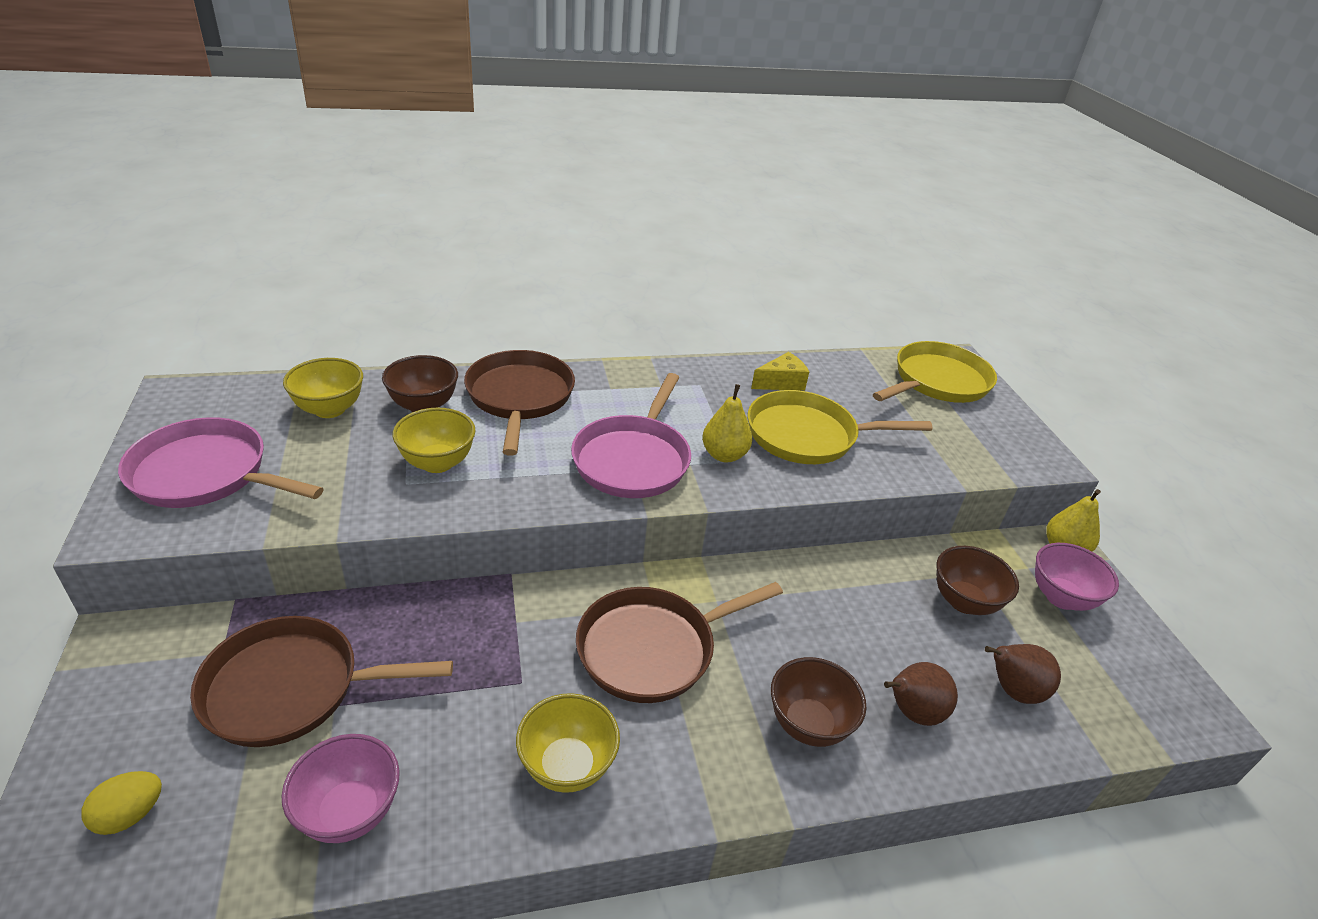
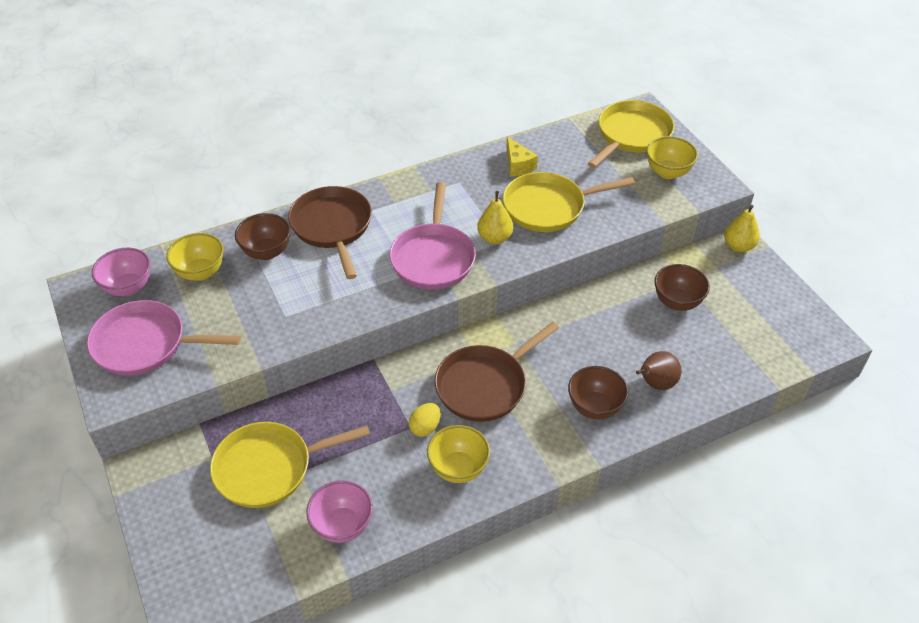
camera: 10 degrees left, 10 degrees up
(130, 815) = (216, 560): yellow egg -> yellow egg (425, 427)
(291, 688) = (269, 468): brown pan -> yellow pan
(437, 463) = (299, 295): yellow bowl -> yellow bowl (667, 172)
(781, 382) = (518, 165): yellow cheese -> yellow cheese turned 105 degrees clockwise
(1012, 690) = (715, 354): brown pear -> none
(1061, 598) = (739, 283): pink bowl -> pink bowl (128, 287)

